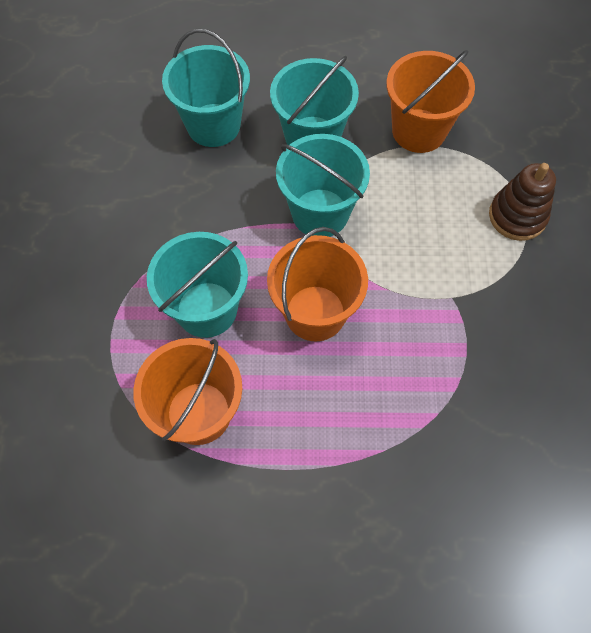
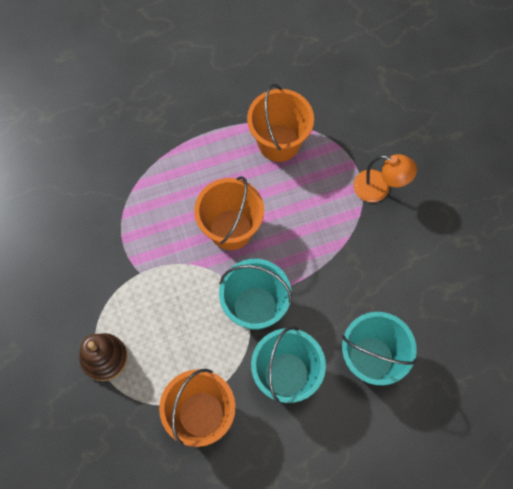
camera: 160 degrees right, 5 degrees up
(98, 300) = (379, 189): none -> orange lamp
(207, 309) = (304, 207): turquoise bucket -> none

